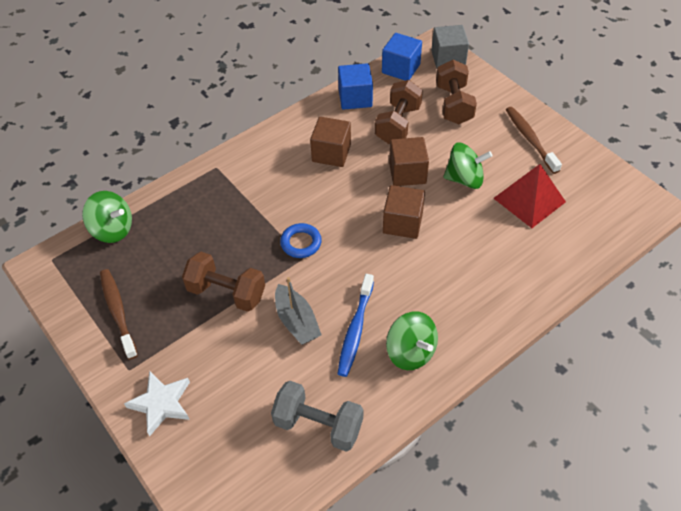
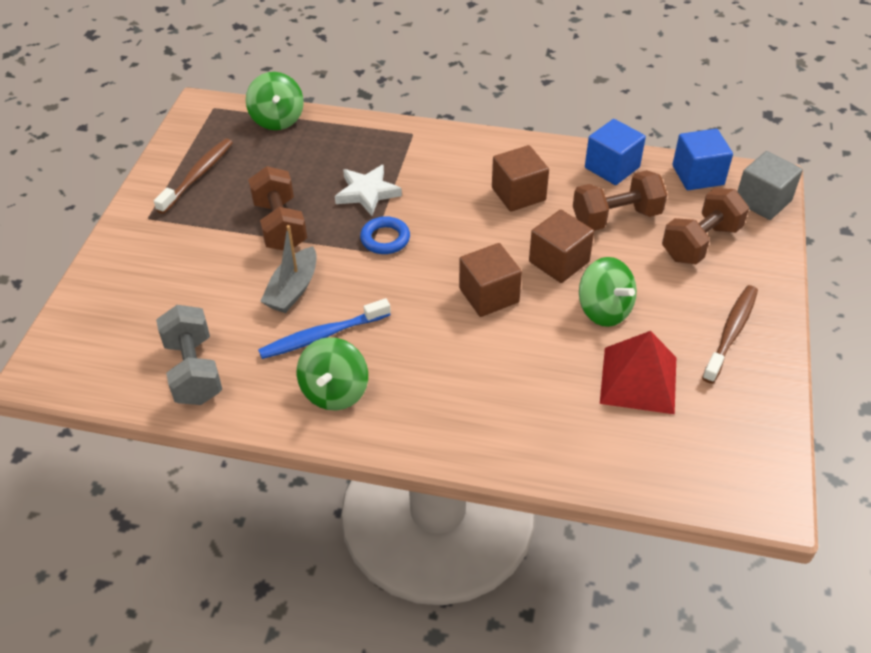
camera: 50 degrees right, 5 degrees down
(161, 404) = (131, 257): white star -> white star (367, 193)

